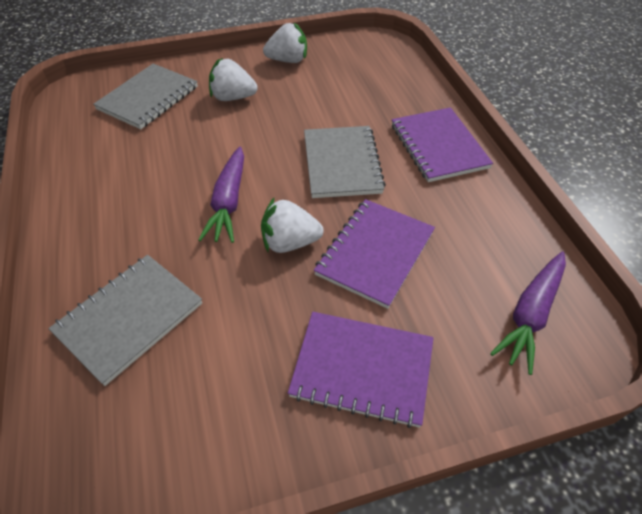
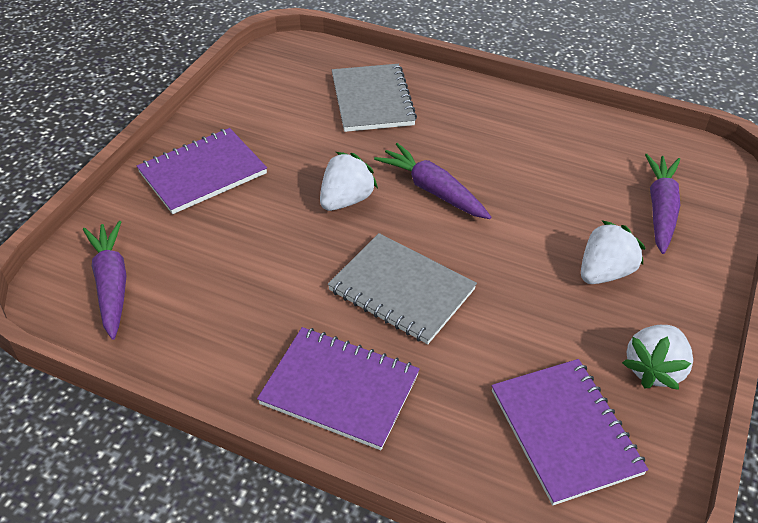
camera: 130 degrees right, 5 degrees down
(148, 98) = (660, 209): grey notebook -> purple carrot
(375, 253) = (275, 239): purple notebook -> purple notebook (565, 431)

